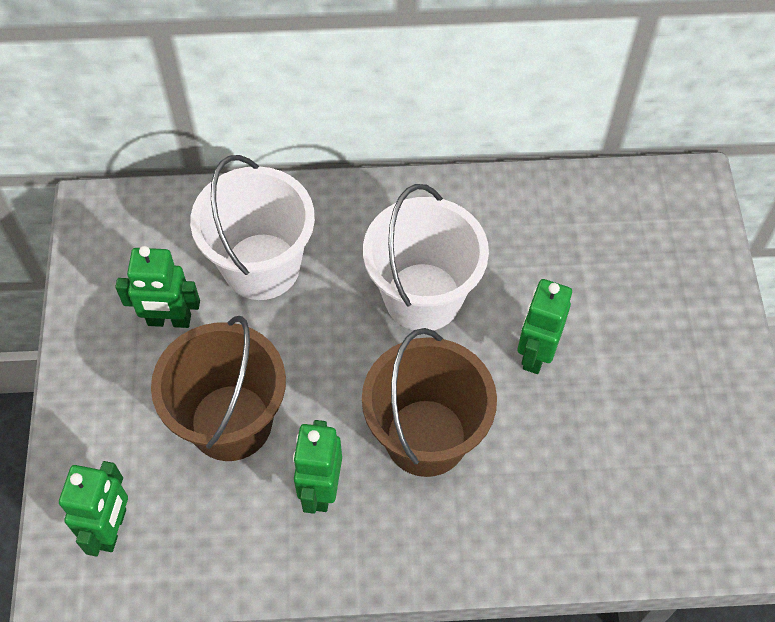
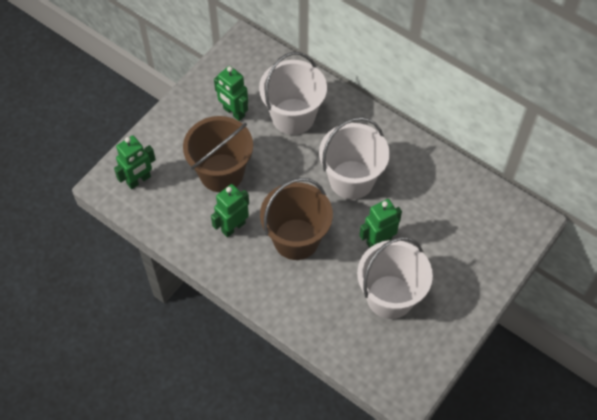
camera: 40 degrees right, 0 degrees up
(622, 419) = (390, 297): none -> white bucket

